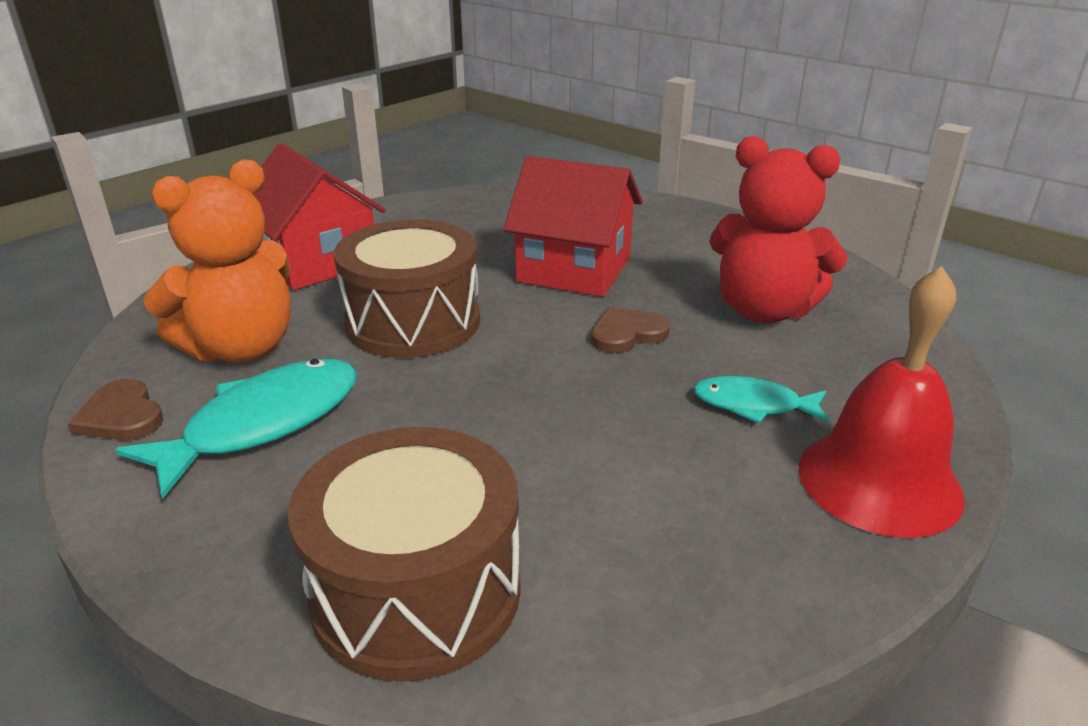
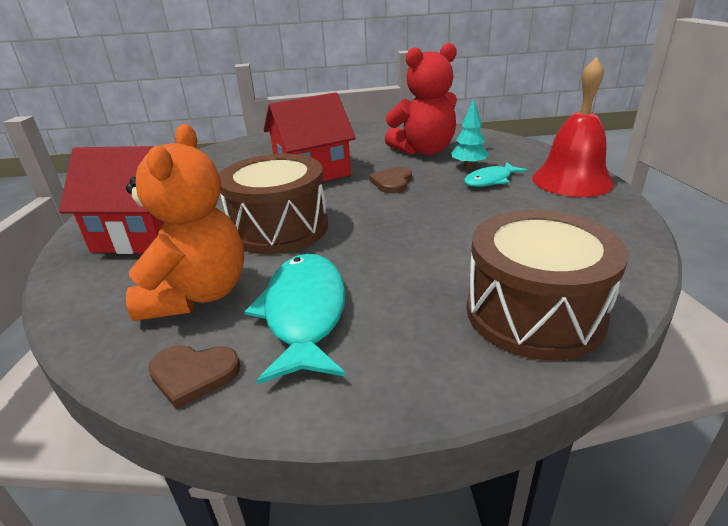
camera: 45 degrees left, 0 degrees up
(772, 366) = (468, 166): none -> turquoise tree

